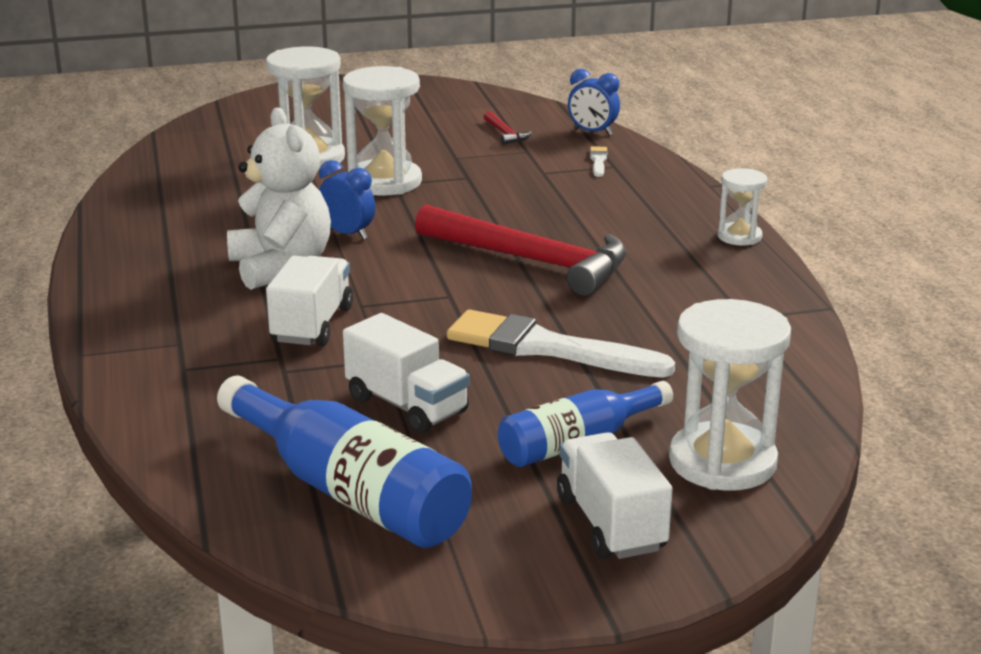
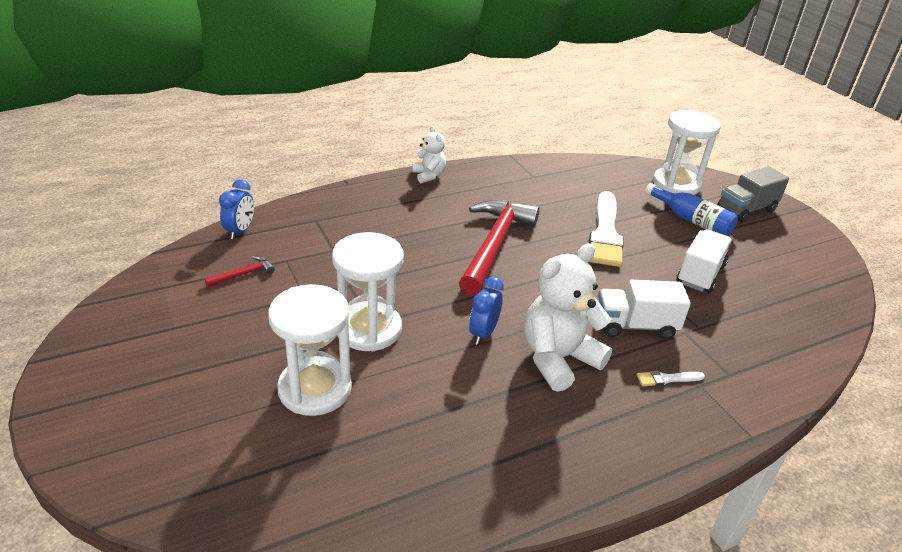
camera: 105 degrees left, 10 degrees up
(349, 492) = (791, 282): blue bottle -> none
(598, 161) = (306, 226): white brush -> white brush (667, 379)
(610, 523) = (746, 209): white truck -> grey truck
(739, 236) = (429, 175): white hourglass -> white teddy bear

